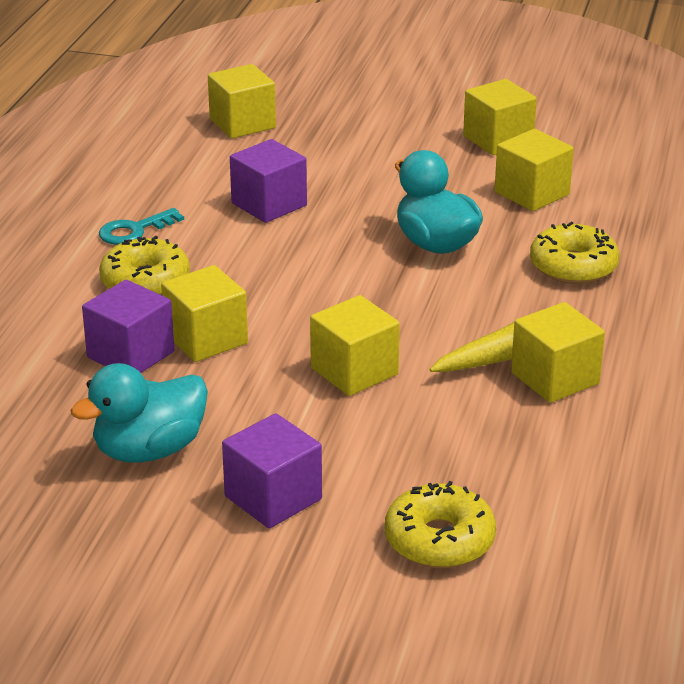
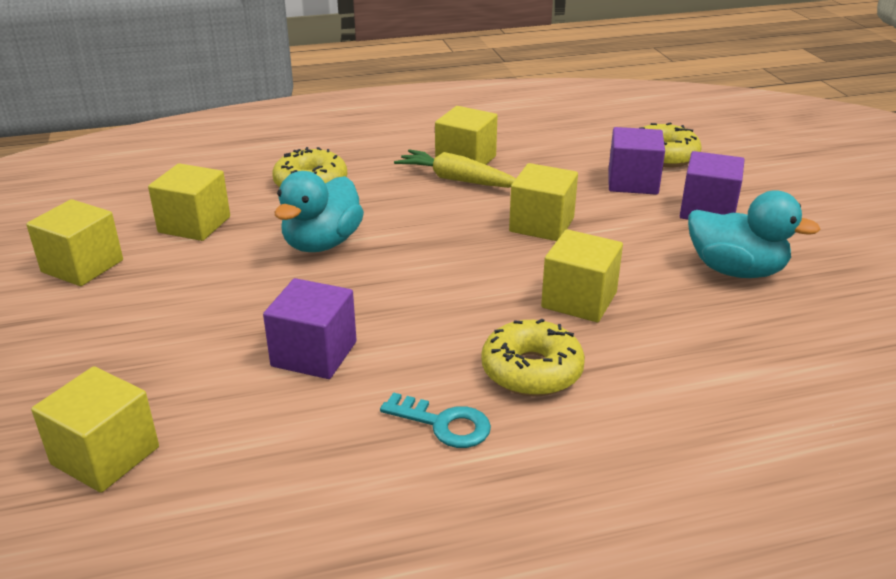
camera: 120 degrees left, 0 degrees up
(130, 354) = (646, 328): purple cube -> purple cube (632, 182)

